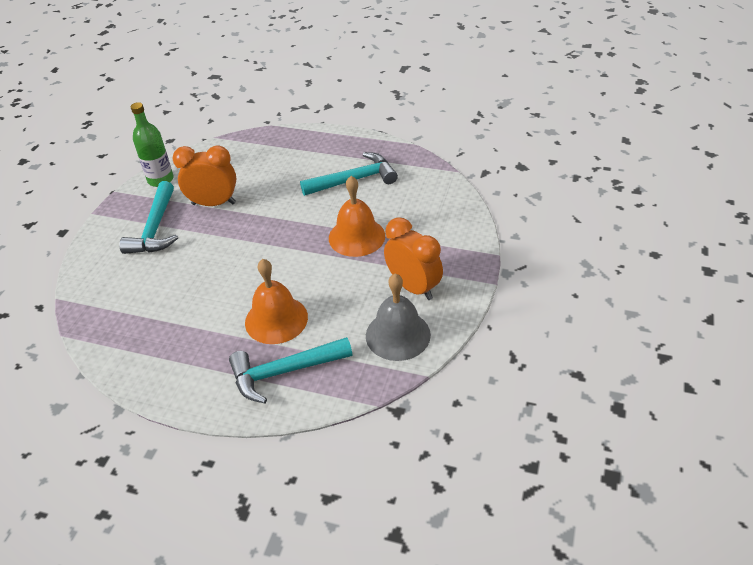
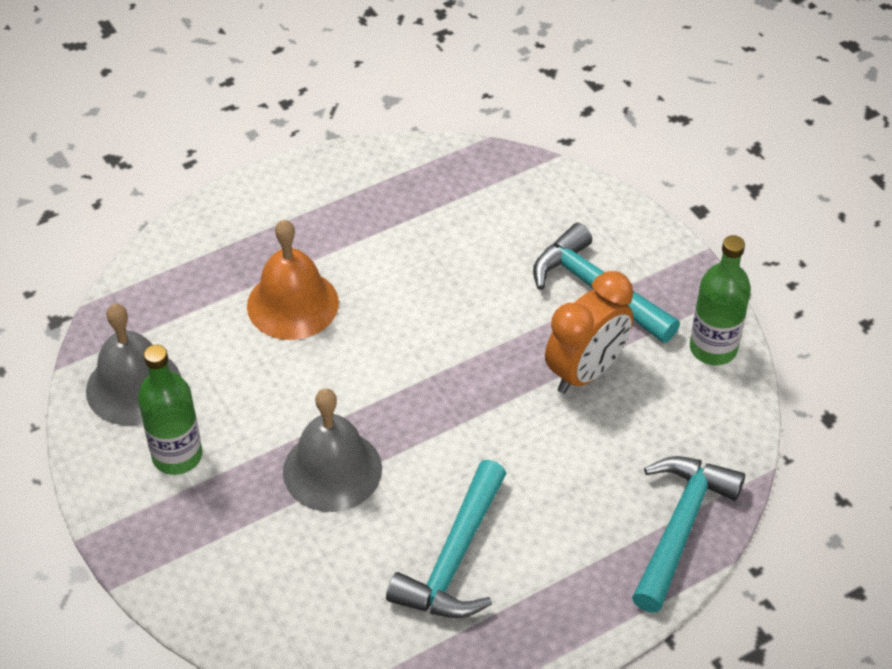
camera: 130 degrees right, 5 degrees up
(284, 372) = (213, 266): turquoise hammer -> turquoise hammer (680, 526)
(356, 236) = (332, 470): orange bell -> grey bell
(413, 287) = (177, 456): orange clock -> green bottle

